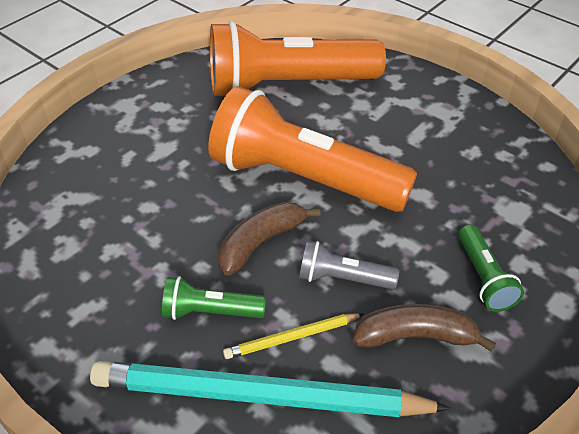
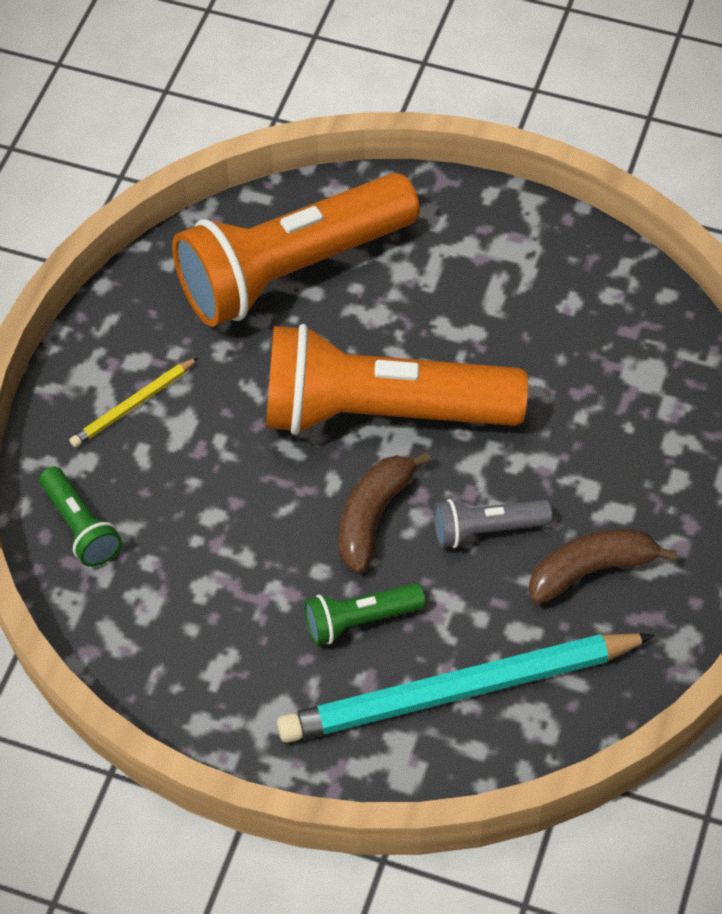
camera: 20 degrees left, 10 degrees up
(292, 337) = (463, 617): yellow pencil -> yellow pencil (133, 405)
(484, 278) = (639, 475): green flashlight -> green flashlight (81, 527)

